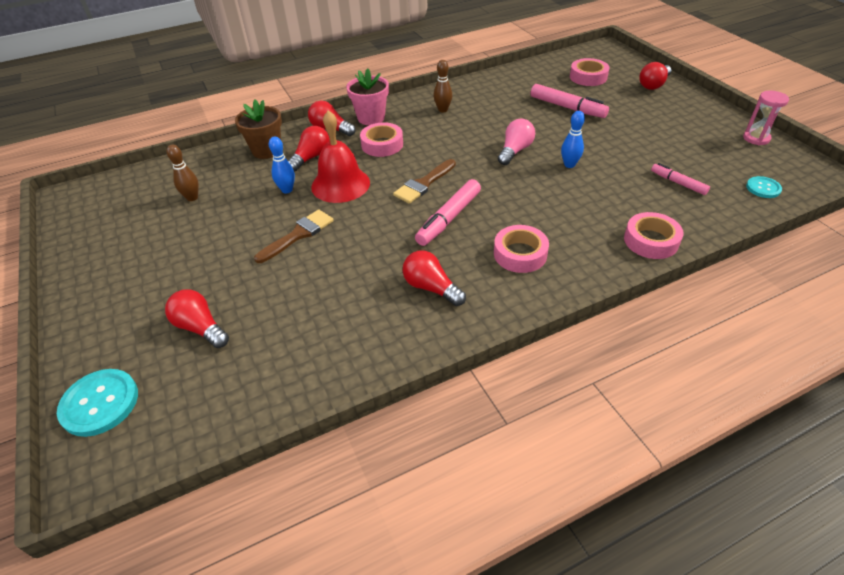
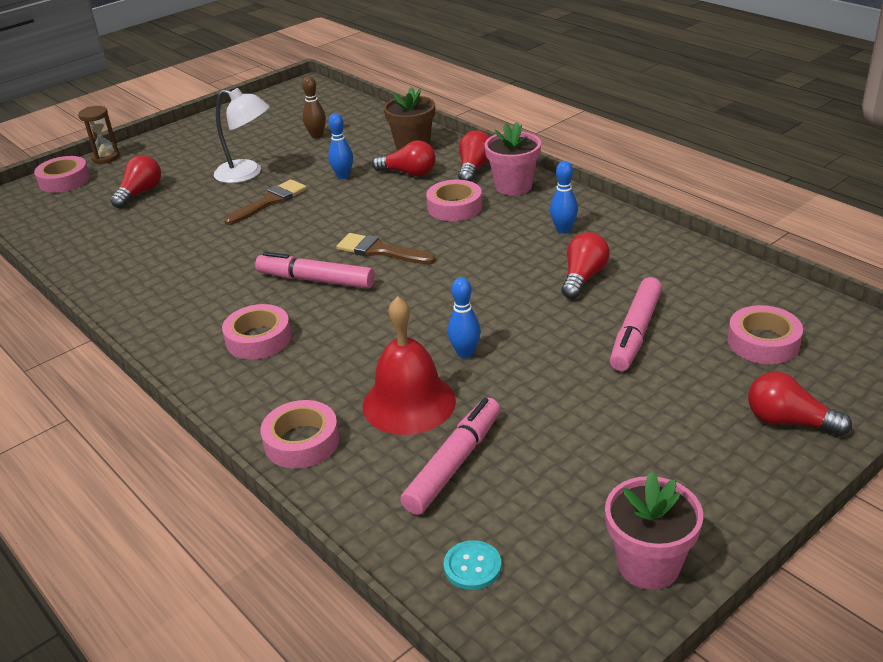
camera: 75 degrees right, 10 degrees down
(74, 361) = (106, 157): none -> brown hourglass
(100, 403) = (64, 180): turquoise button -> pink tape
(229, 246) = (247, 174): none -> white lamp
(298, 235) = (269, 201): brown brush -> brown brush turned 75 degrees counterclockwise
(340, 184) = (362, 202): red bell -> red bell (409, 403)
(431, 288) = (196, 291): red light bulb -> red light bulb (583, 278)
(443, 110) = (563, 230): brown bowling pin -> blue bowling pin
(515, 151) = (482, 303): pink light bulb -> none
(678, 183) = (454, 463): pink marker -> pink marker, size x1.64
(756, 138) = (648, 565): pink hourglass -> pink flower pot

